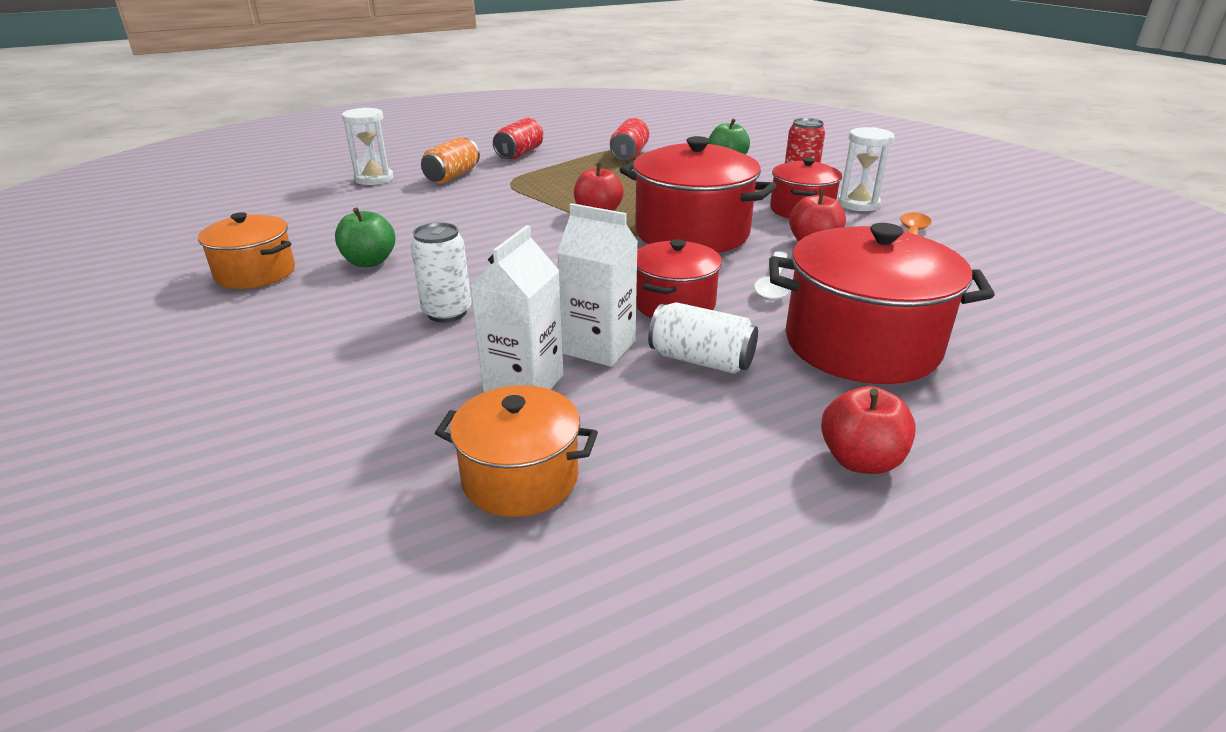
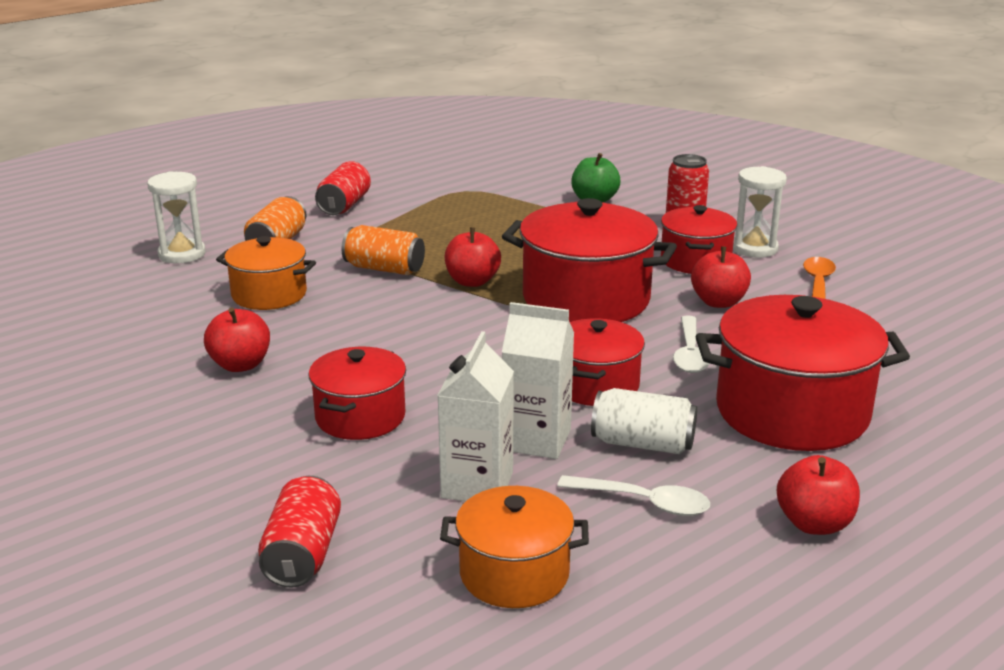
camera: 10 degrees left, 5 degrees down
(255, 273) = (115, 390): orange pot -> orange pot (269, 294)
(369, 262) = (240, 365): green apple -> red apple
(447, 312) = (360, 417): white can -> red pot
(528, 199) = (384, 269): none -> orange can
(629, 154) = (477, 198): red can -> red can (303, 554)
(683, 418) = (644, 502): none -> white spoon

